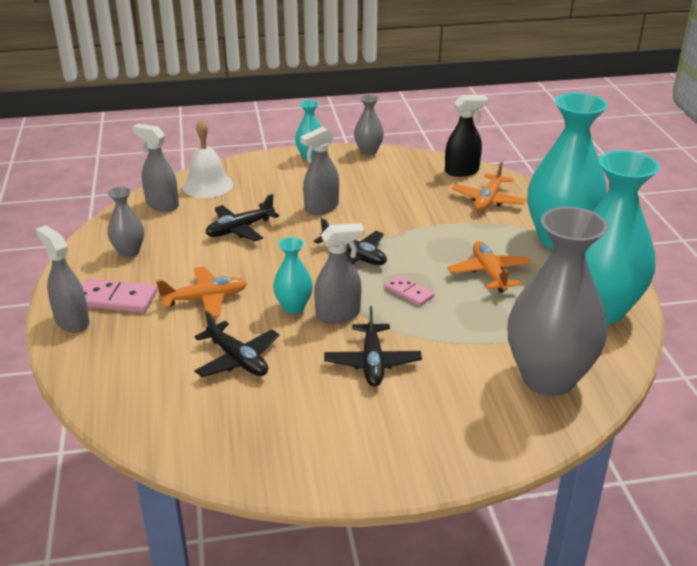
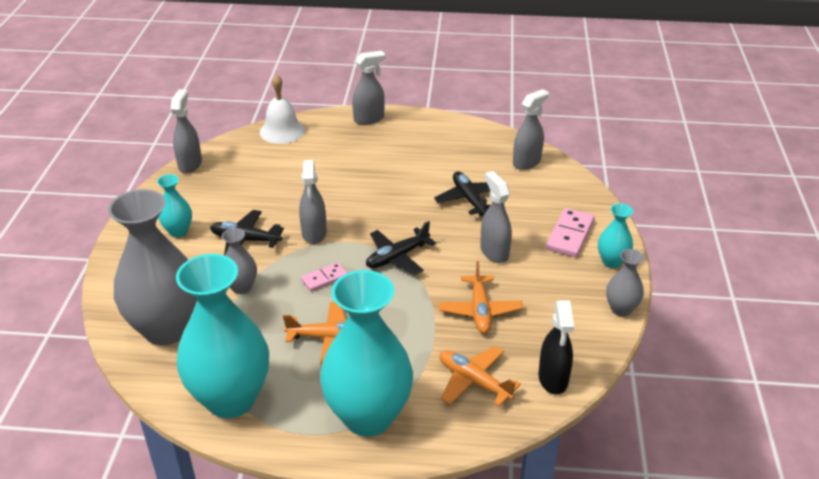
camera: 105 degrees right, 5 degrees up
(116, 299) = (388, 136): pink domino -> pink domino (570, 235)
(129, 252) = (452, 143): grey vase -> grey vase (241, 287)
(205, 299) = (368, 173): orange plane -> orange plane (479, 310)
(207, 185) = (559, 189): white bell -> white bell (282, 131)
(219, 467) = (190, 164): none -> grey spray bottle
(237, 359) = (287, 180): black plane -> none
(293, 307) = (336, 213): turquoise vase -> turquoise vase (178, 231)

